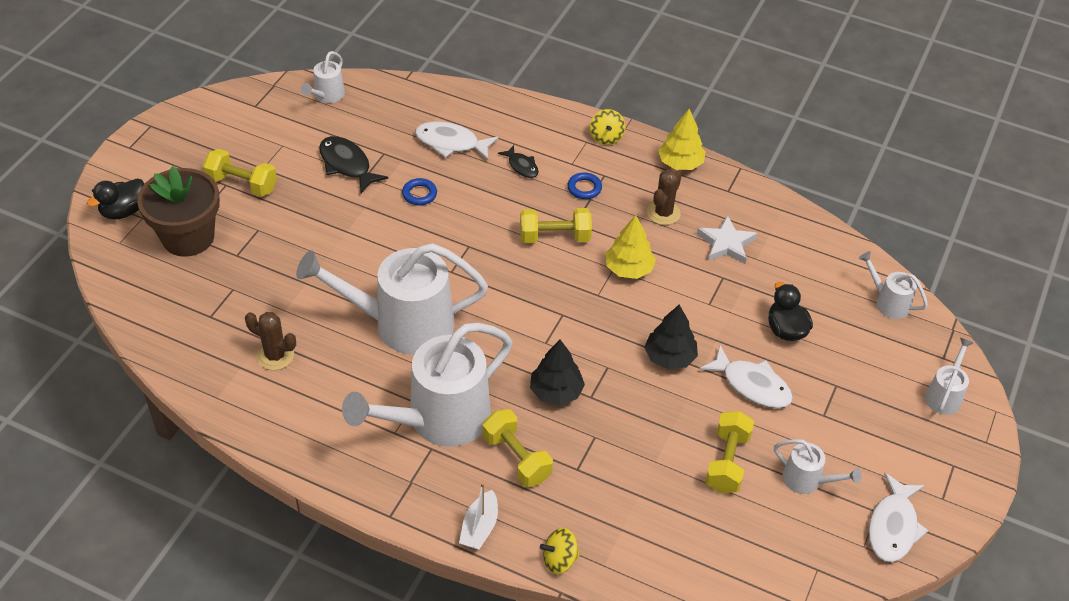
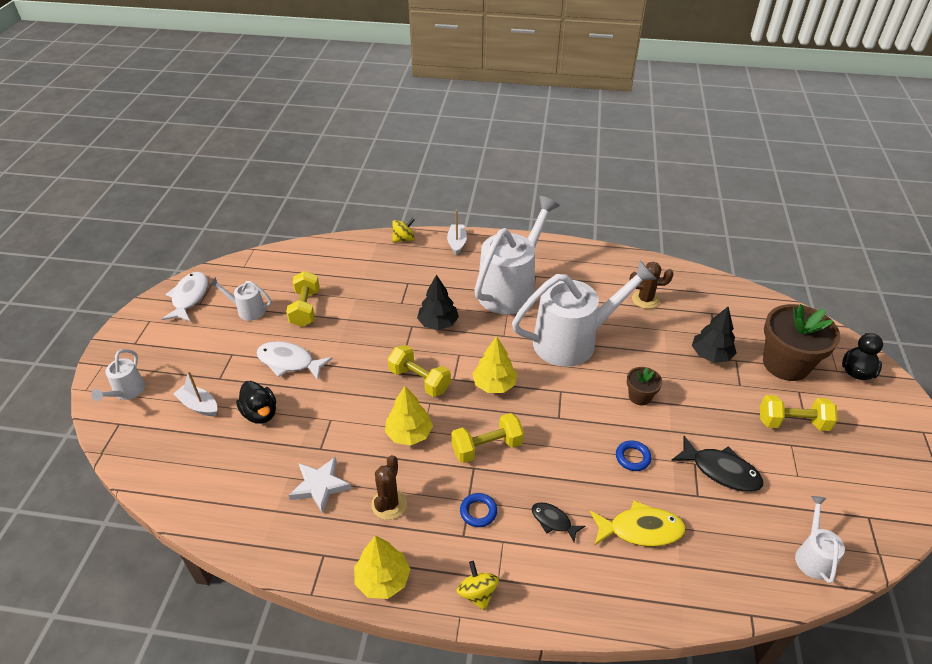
camera: 165 degrees right, 5 degrees down
(371, 245) = (640, 396): none -> brown flower pot
(451, 143) = (640, 530): white fish -> yellow fish
(516, 458) = (449, 280): yellow dumbbell -> yellow dumbbell (419, 380)
(520, 296) = (494, 384): none -> yellow tree
(669, 357) = (358, 367): black tree -> black tree (711, 355)
(856, 356) = (199, 405): none -> white boat
(888, 302) = (160, 464): white watering can -> none

